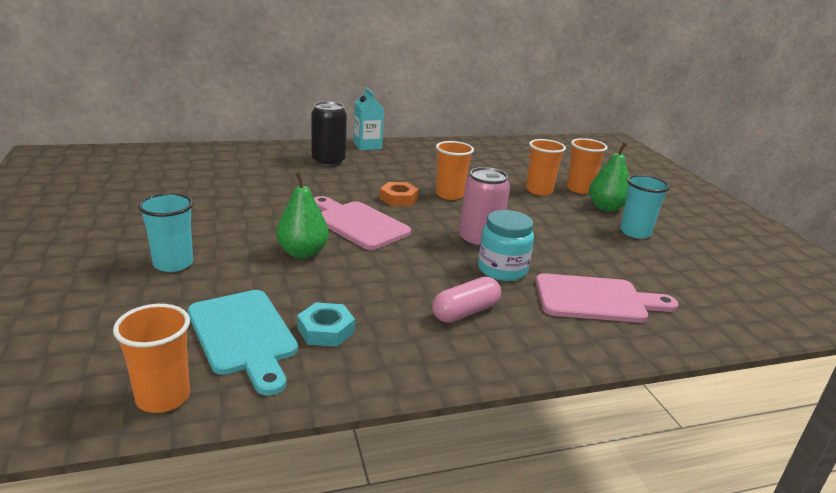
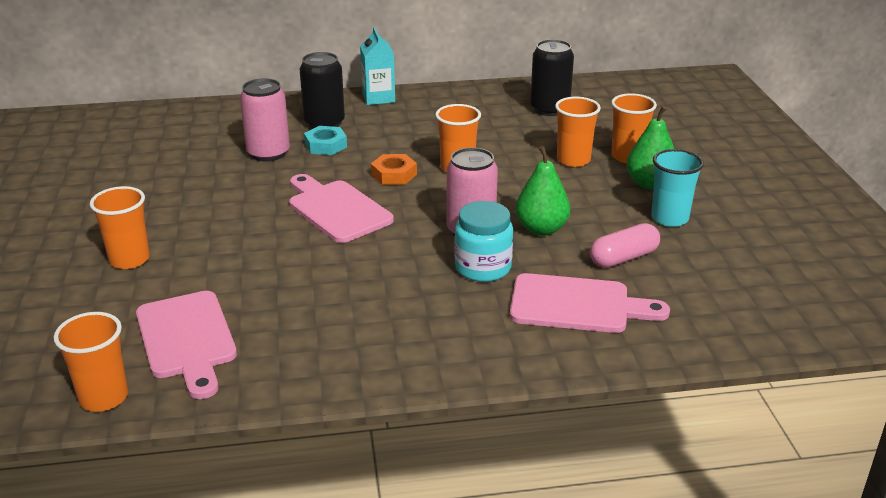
camera: 10 degrees right, 5 degrees up
(173, 264) = (129, 259): turquoise cup -> orange cup
(244, 335) = (187, 339): turquoise cutting board -> pink cutting board
(286, 181) = (268, 153): none -> pink can
(302, 253) = (266, 246): green pear -> green pear (541, 229)
(326, 330) = (269, 335): turquoise nut -> turquoise nut (326, 145)
(465, 312) = (422, 317): pink capsule -> pink capsule (623, 258)
(504, 156) = (549, 109): none -> black can

